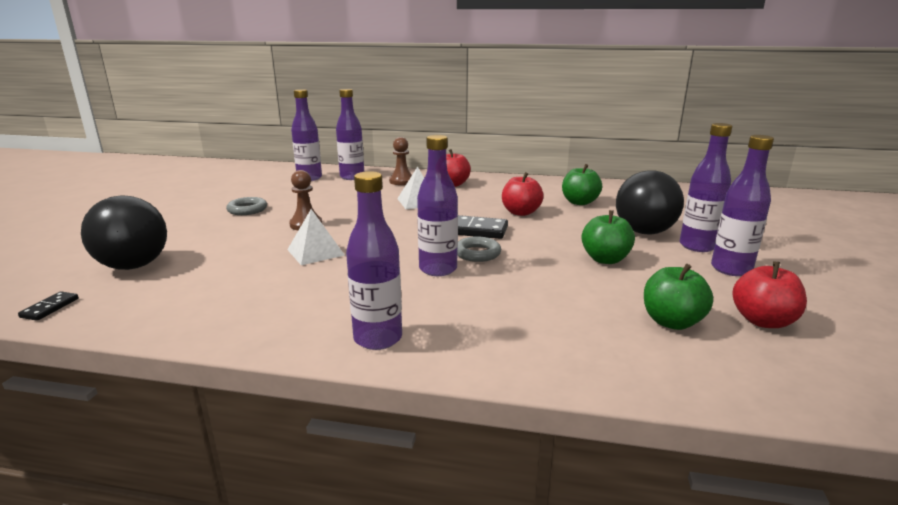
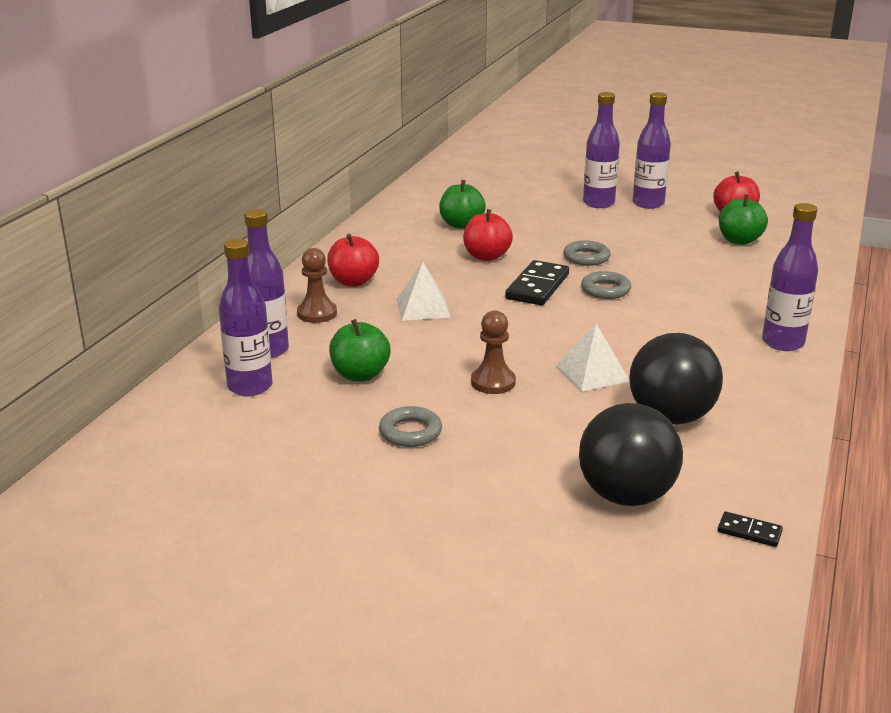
camera: 80 degrees left, 5 degrees up
(438, 269) = (644, 311): purple bottle -> none
(546, 244) = (586, 257): none -> grey ring
(605, 259) = (625, 240): green apple -> green apple (360, 375)
(644, 232) = (560, 214): black ball -> black ball (671, 417)

